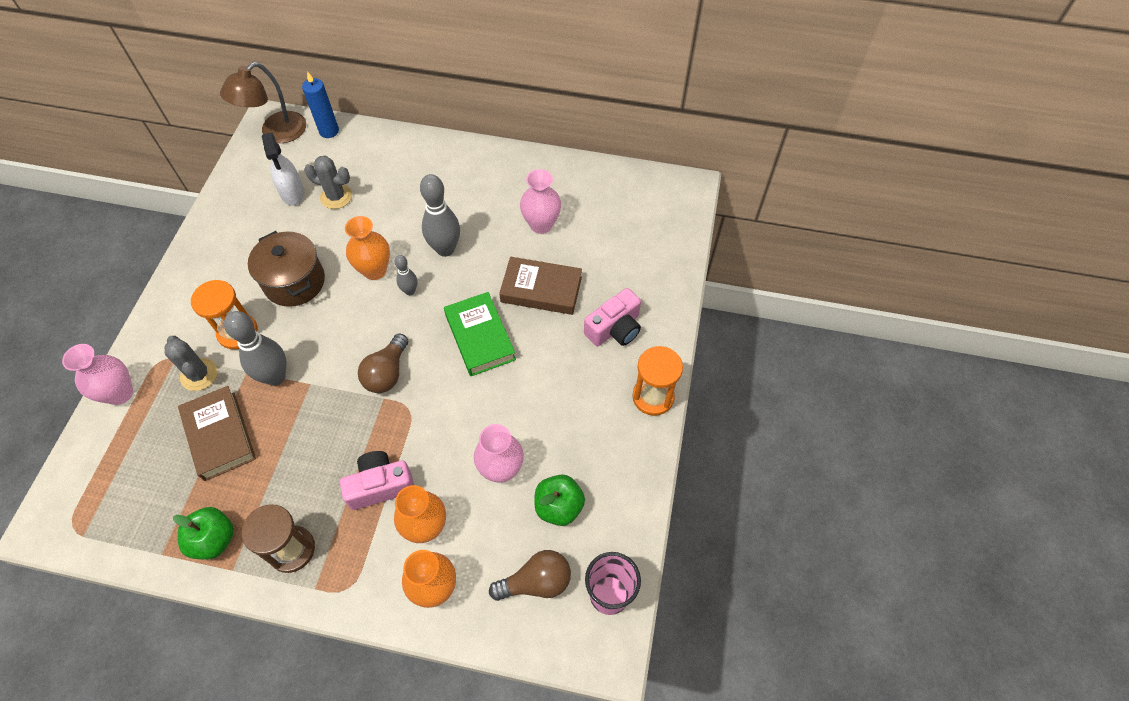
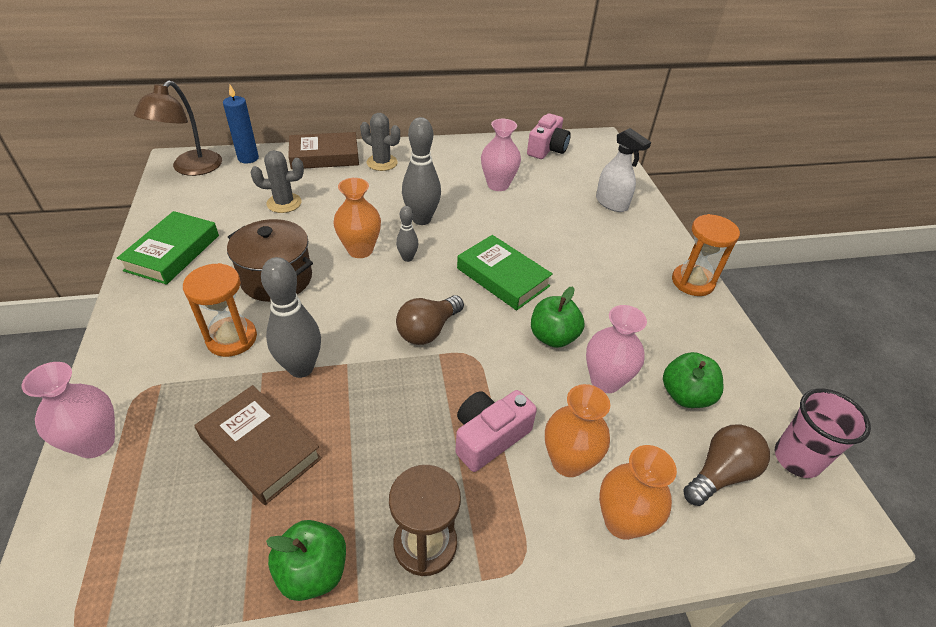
camera: 25 degrees left, 15 degrees down
(199, 375) = (201, 392): grey cactus -> grey cactus (382, 163)
(227, 230) = (173, 253): none -> green book
(292, 193) = (234, 209): white spray bottle -> white spray bottle (611, 203)
(387, 373) = (428, 330): brown light bulb -> brown light bulb turned 45 degrees clockwise
(485, 413) = (553, 337): none -> green apple
(541, 289) = (533, 229): brown book -> brown book (324, 156)
(614, 328) = (619, 241): pink camera -> pink camera (547, 149)

